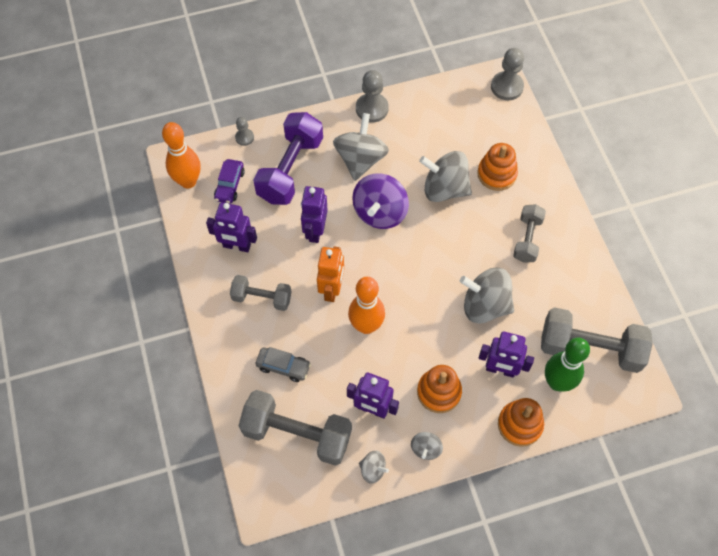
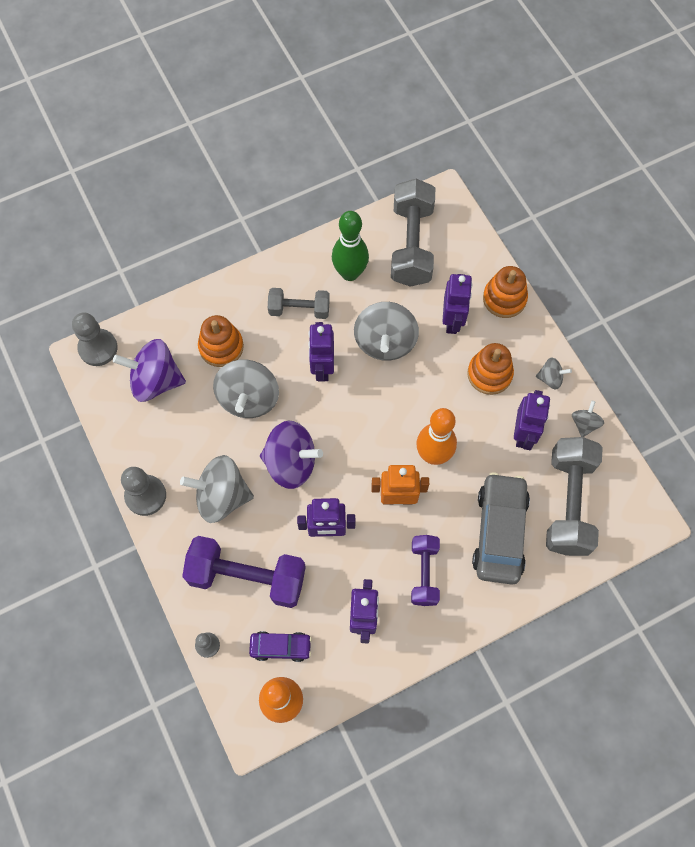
camera: 100 degrees left, 5 degrees up
(262, 298) = (424, 573): grey dumbbell -> purple dumbbell
(283, 366) = (499, 532): grey car -> grey car, size x1.85
(465, 249) = (322, 368): none -> purple robot
(471, 124) = (155, 381): none -> purple spinning top
(557, 382) = (453, 270): green bowling pin -> green bowling pin (350, 273)

